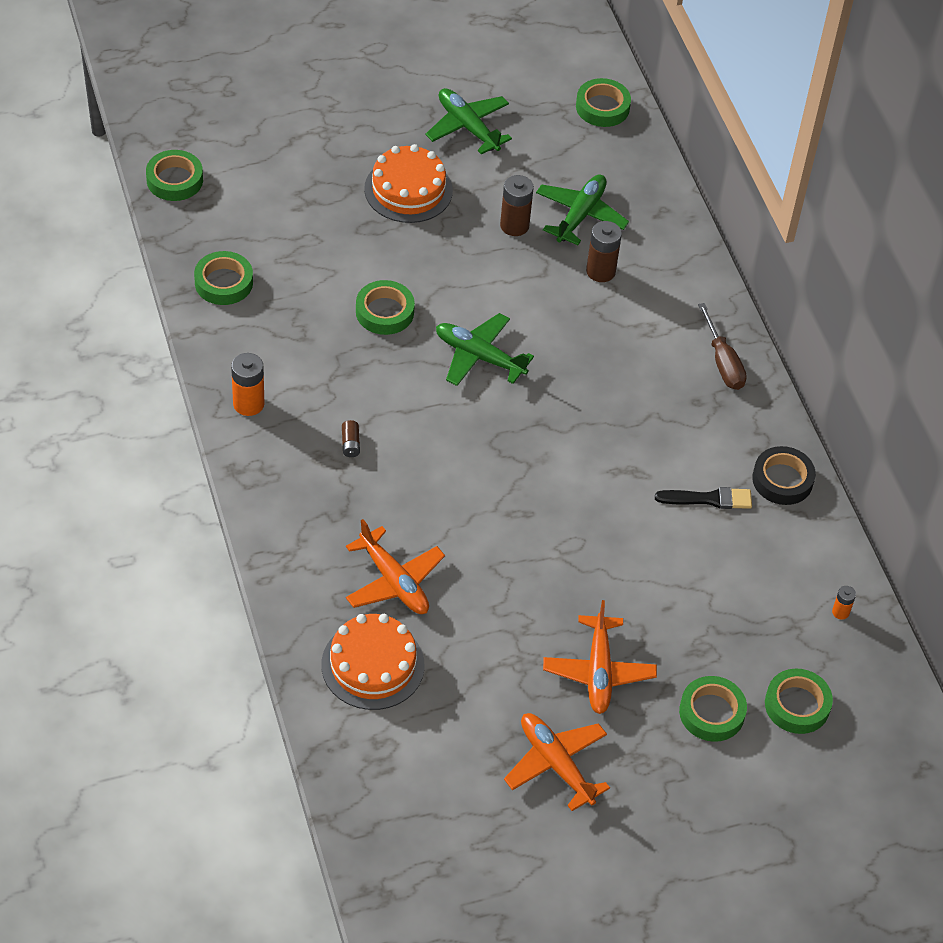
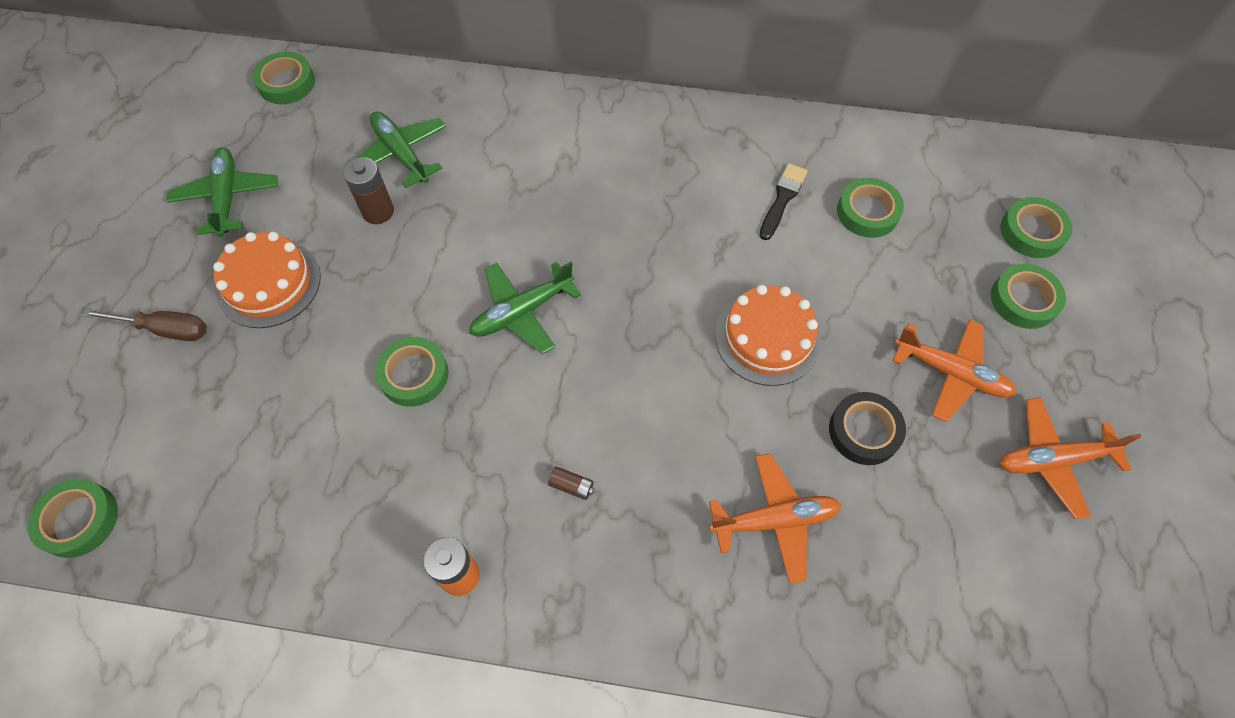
camera: 60 degrees left, 10 degrees up
(224, 282) = (269, 528): green tape -> green tape (867, 212)
(372, 665) = (878, 591): orange cake -> orange cake (767, 337)
(467, 127) = (227, 197): green plane -> green plane turned 90 degrees clockwise
(600, 271) = (478, 167): brown battery -> none
(723, 362) = (634, 123): brown screwdriver -> brown screwdriver (165, 329)
(782, 480) = (784, 137): black tape -> black tape (864, 431)
(840, 612) = (941, 158): orange battery -> none

